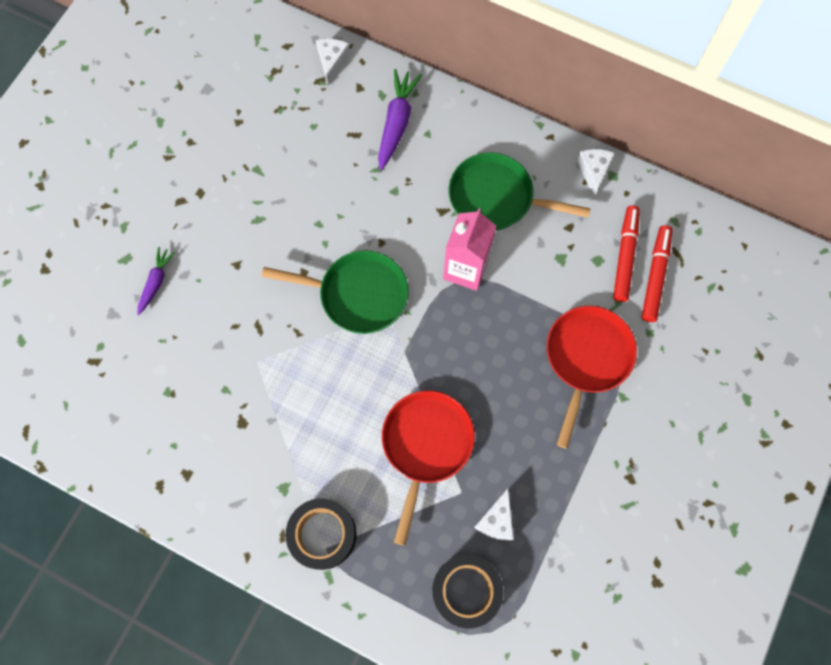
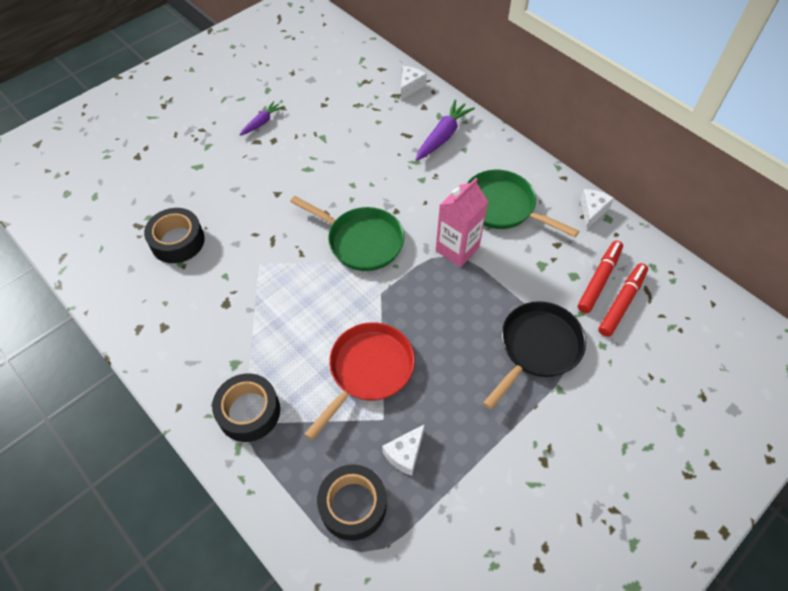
camera: 20 degrees right, 15 degrees down
(150, 365) = (177, 241): none -> black tape
(156, 282) = (211, 187): purple carrot -> purple carrot (262, 122)
(586, 359) = (537, 348): red pan -> black pan

